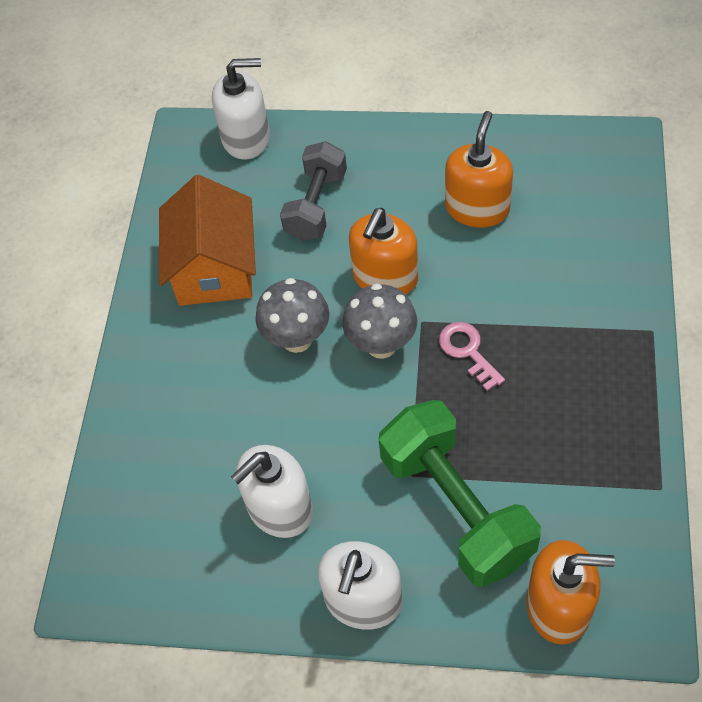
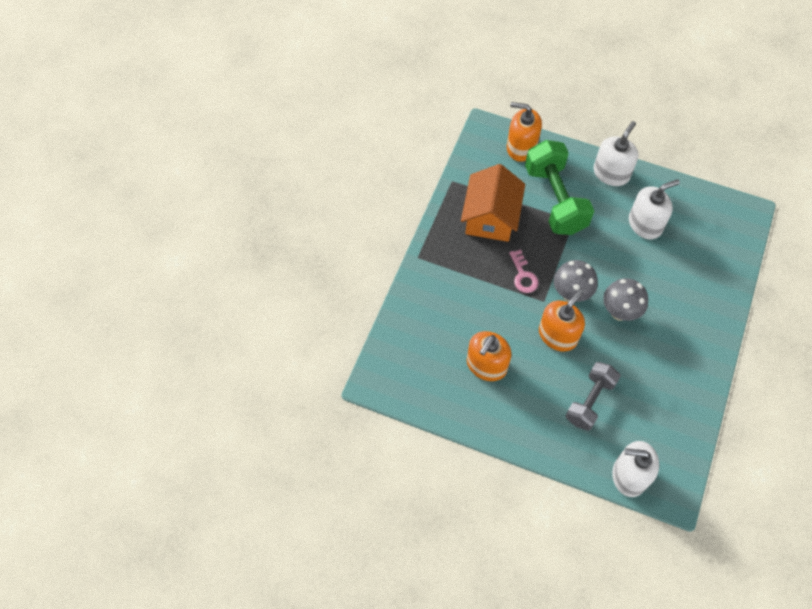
camera: 170 degrees left, 5 degrees up
(214, 268) = (664, 375): orange house -> orange house (490, 217)

